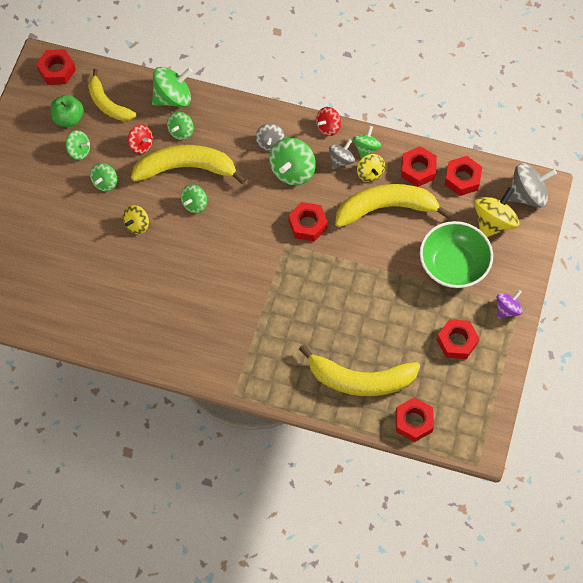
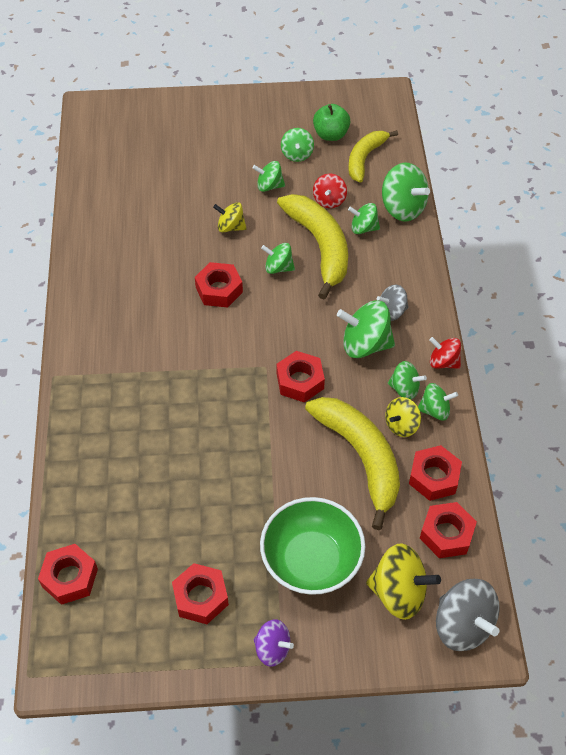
camera: 70 degrees right, 10 degrees down
(57, 70) = (382, 108): red nut -> red nut (219, 290)
(341, 160) = (404, 389): grey spinning top -> green spinning top
(360, 380) = (110, 499): yellow banana -> none

